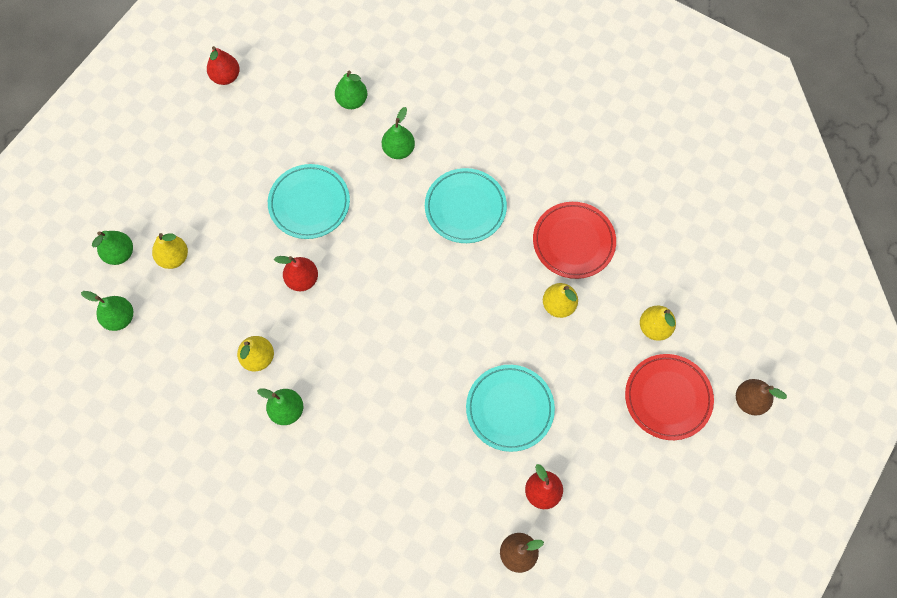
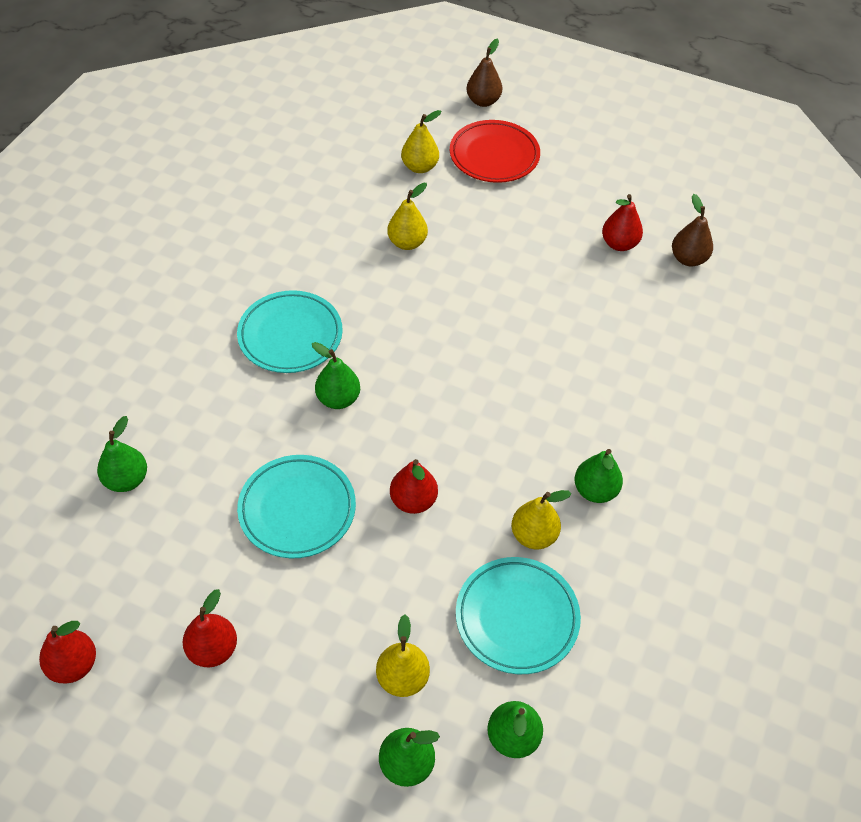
camera: 100 degrees left, 15 degrees down
(218, 150) = (213, 649): none -> red pear
(398, 150) = (207, 414): green pear -> green pear (338, 399)
(509, 409) = (537, 276): turquoise plate -> turquoise plate (517, 617)
(573, 242) = (327, 234): red plate -> none

